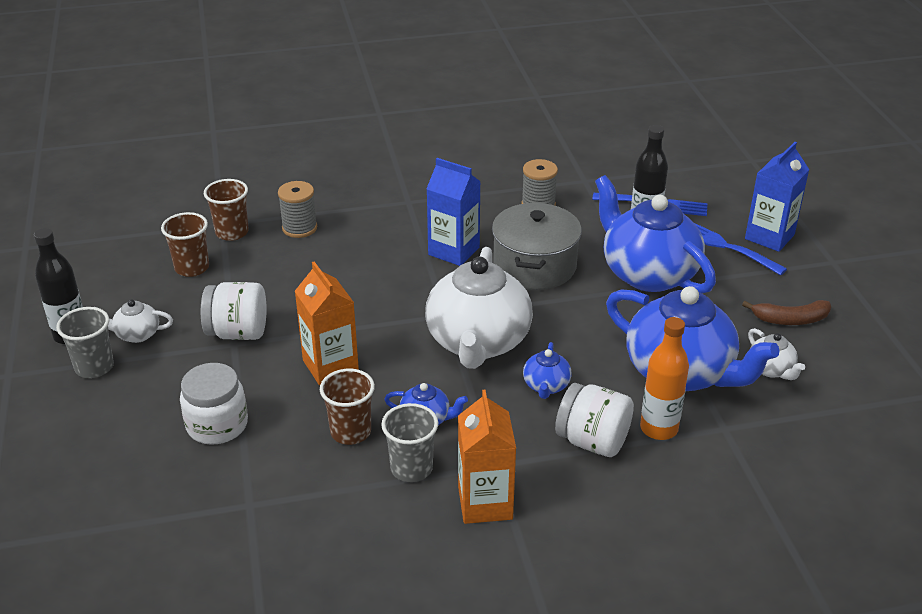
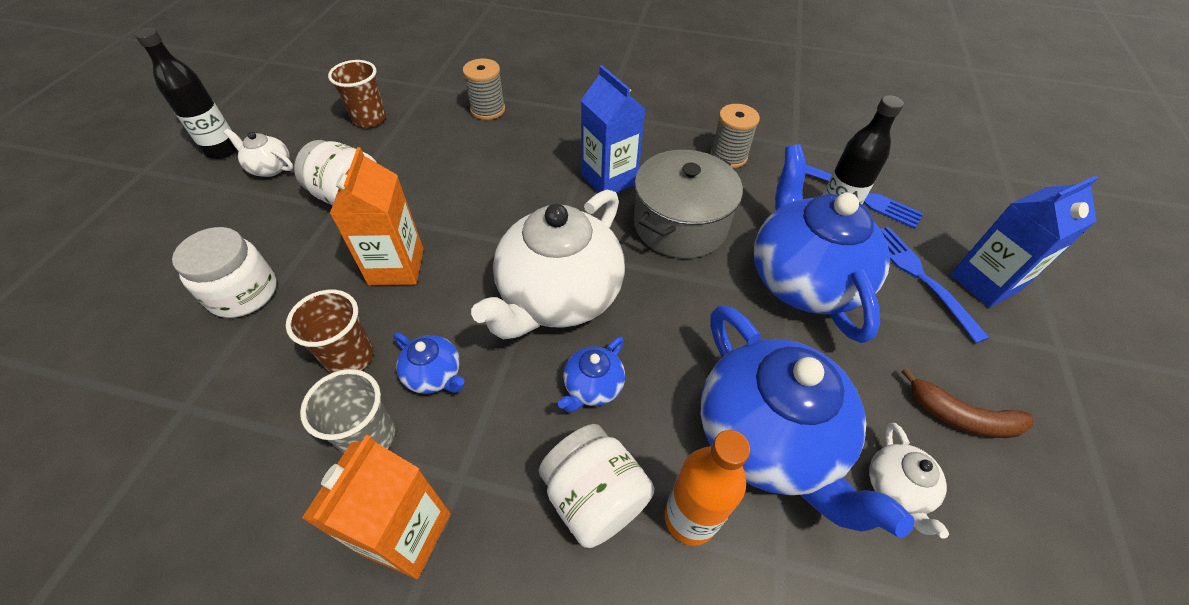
camera: 25 degrees right, 15 degrees up
(94, 367) = (209, 188): grey cup -> none
(232, 232) = (429, 96): brown cup -> none

